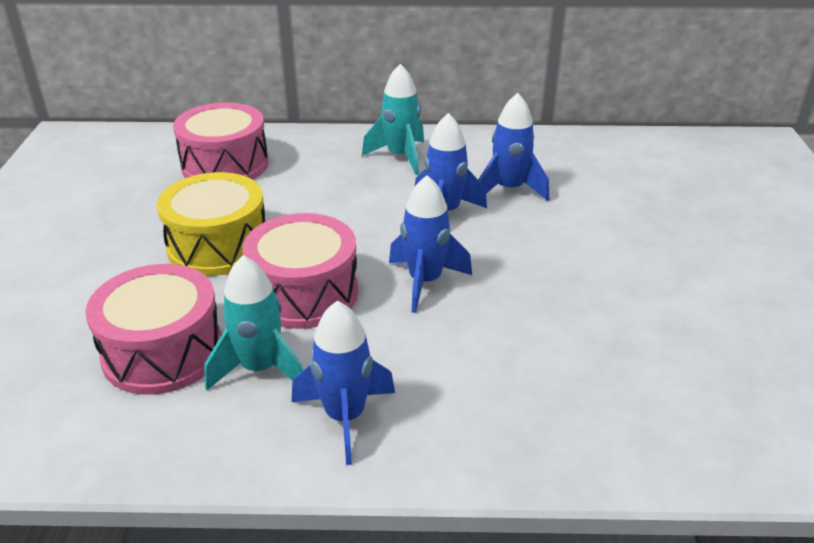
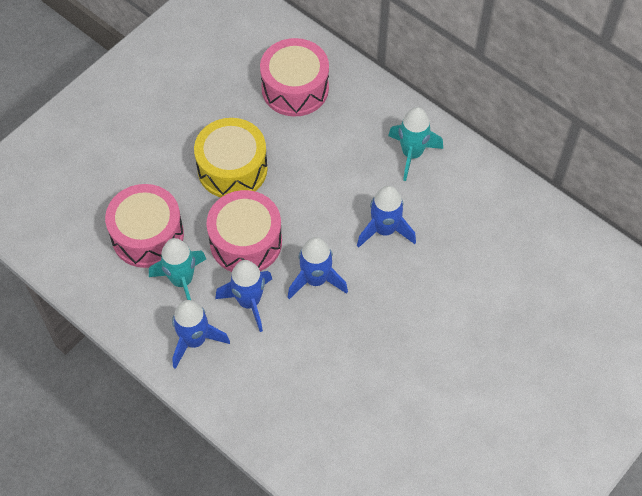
camera: 40 degrees right, 25 degrees up
(509, 190) = (447, 237): blue rocket -> blue rocket (249, 302)

